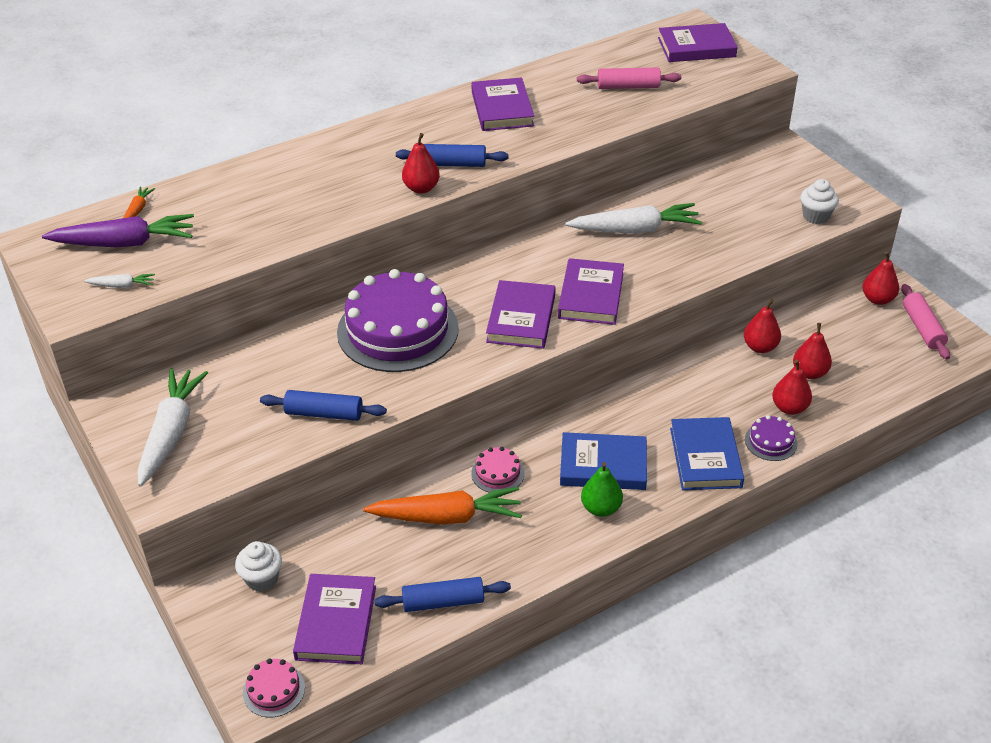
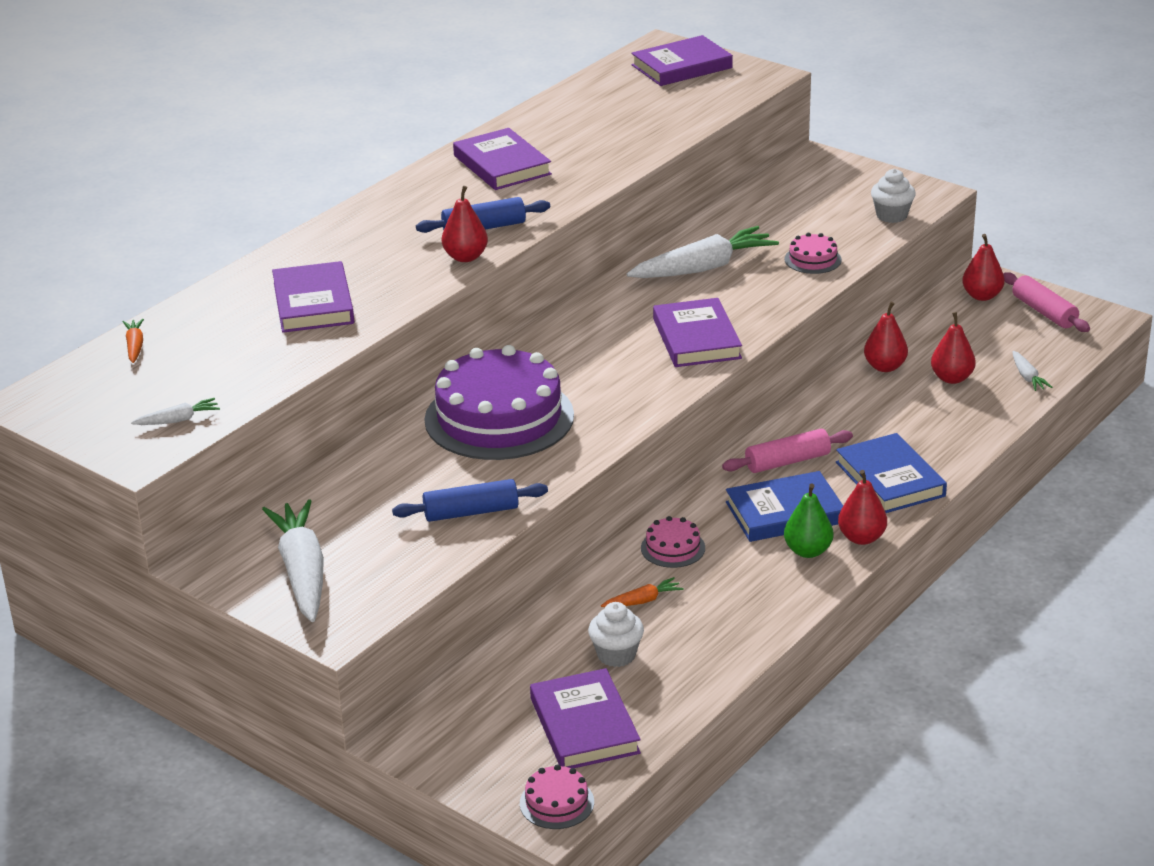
camera: 20 degrees left, 10 degrees down
(124, 243) = (146, 380): purple carrot -> none
(262, 579) = (470, 710): white cupcake -> white cupcake (616, 655)
(443, 602) = (691, 676): blue rolling pin -> none
(446, 517) = (642, 601): orange carrot -> orange carrot, size x0.45
(521, 318) = (633, 376): purple book -> purple book (313, 303)
(628, 87) = (631, 117): pink rolling pin -> pink rolling pin (787, 462)
(727, 243) = (813, 259): none -> pink cake
(771, 441) = (949, 448): purple cake -> none
(789, 408) = (950, 414): red pear -> red pear (861, 538)
(874, 389) = (1027, 377): none -> white carrot

